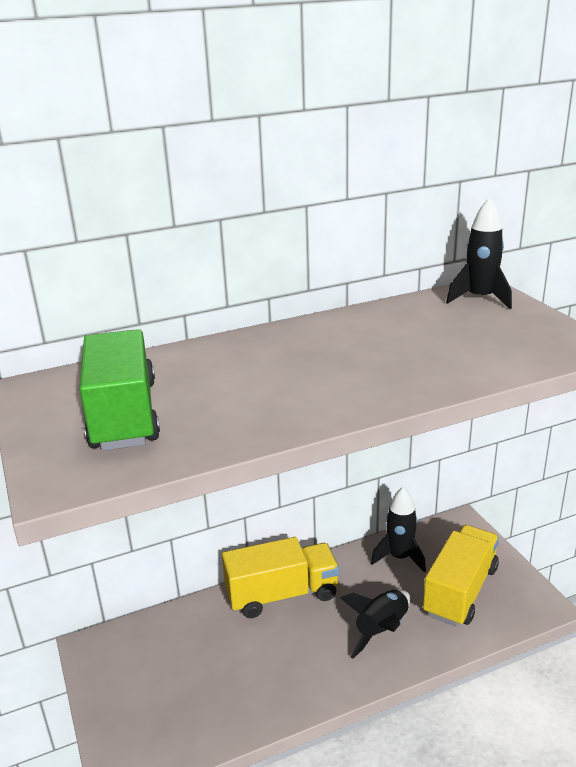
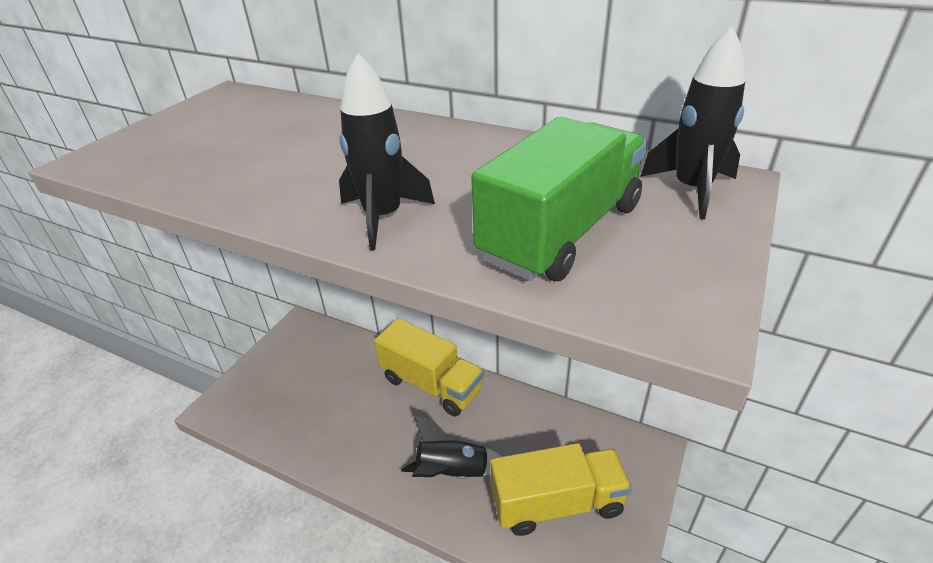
camera: 50 degrees right, 10 degrees up
(124, 415) = (210, 137): green truck -> green truck (562, 232)
(399, 557) = (551, 431): black rocket -> black rocket (383, 217)

